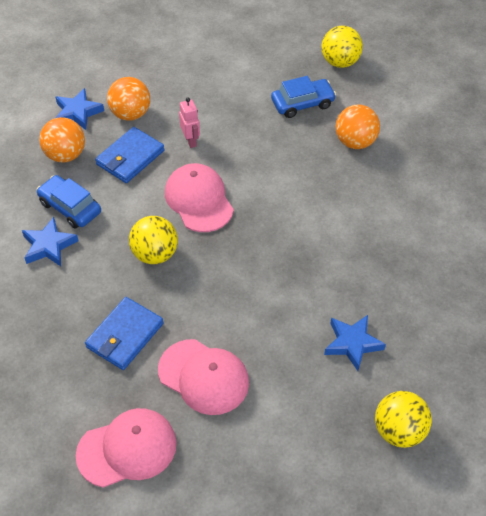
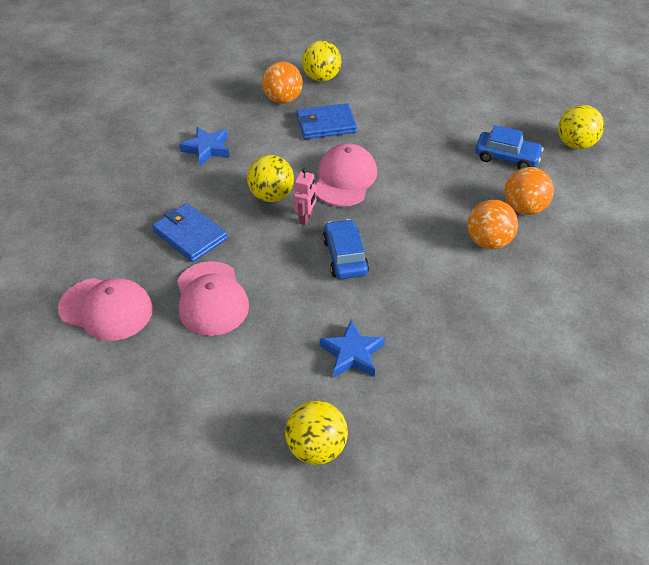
camera: 40 degrees right, 5 degrees down
(70, 207) = (248, 133): blue car -> blue car (345, 256)
(77, 112) = (321, 78): blue star -> yellow ball
(125, 335) = (190, 235): blue wallet -> blue wallet turned 60 degrees clockwise
(130, 114) = (358, 97): orange ball -> orange ball (488, 241)
(191, 141) = (384, 137): pink robot -> pink robot (306, 218)

